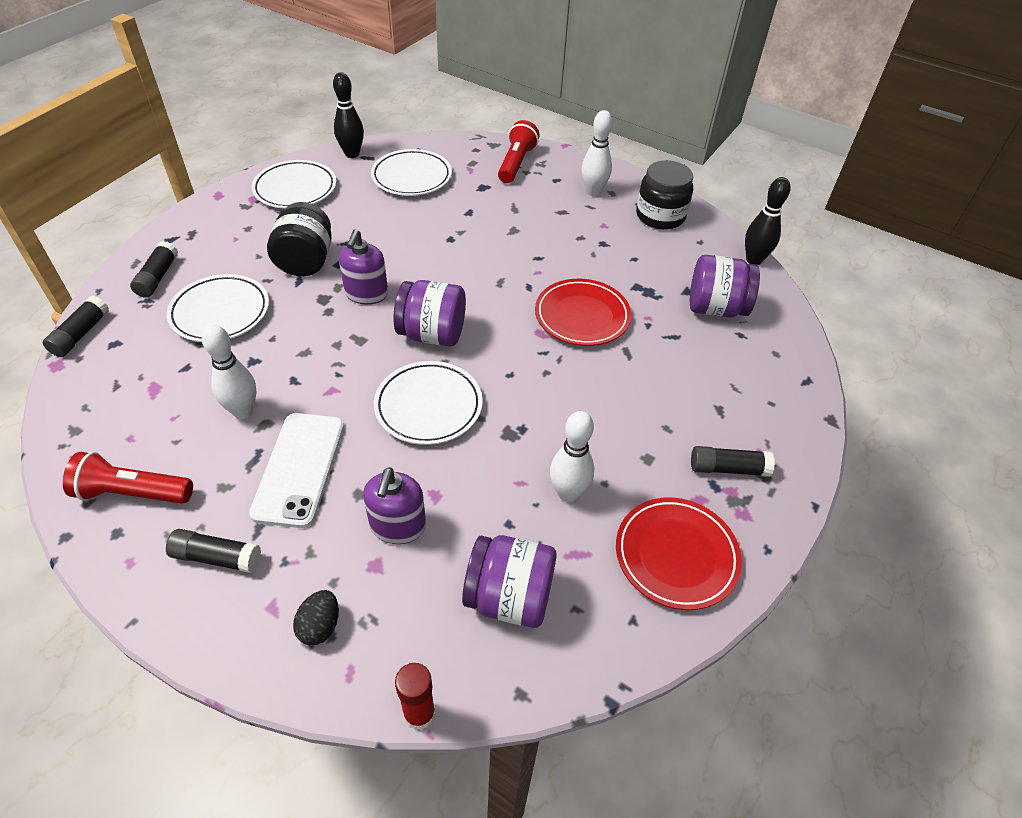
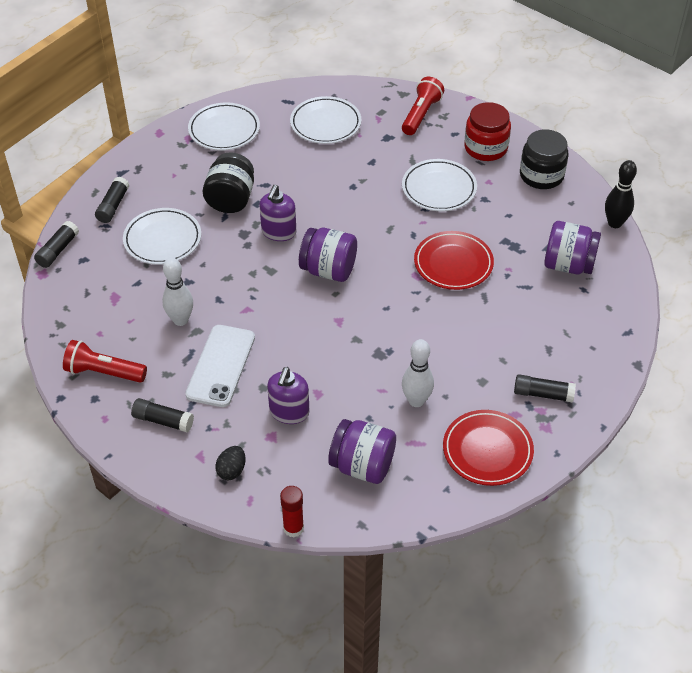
camera: 10 degrees right, 0 degrees up
(352, 154) = (275, 97): black bowling pin -> none
(428, 406) = (320, 328): white plate -> white plate (439, 189)
(593, 192) = (485, 148): white bowling pin -> red jar

